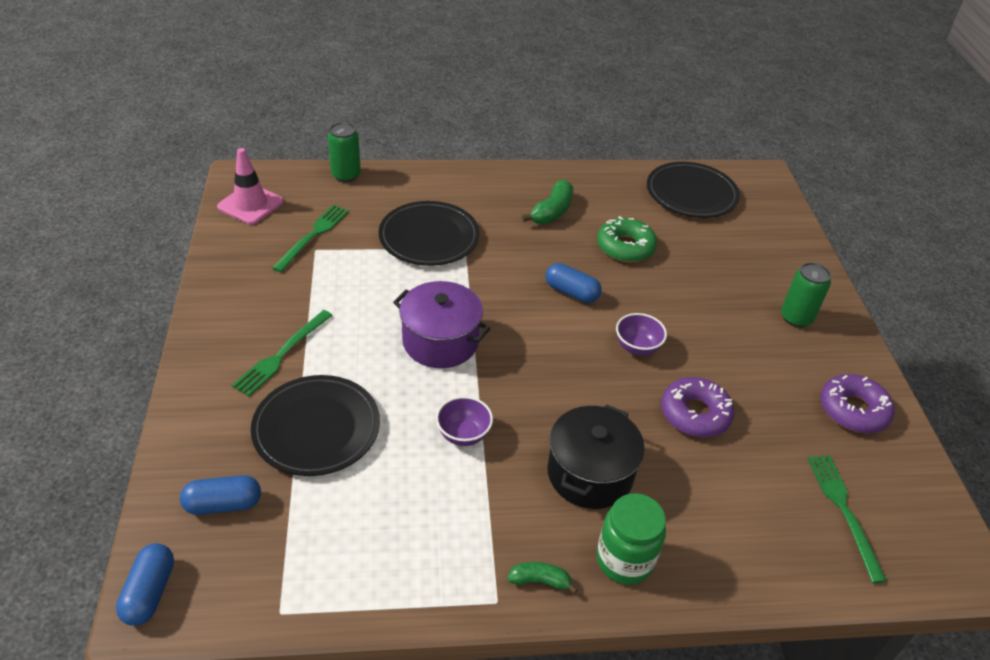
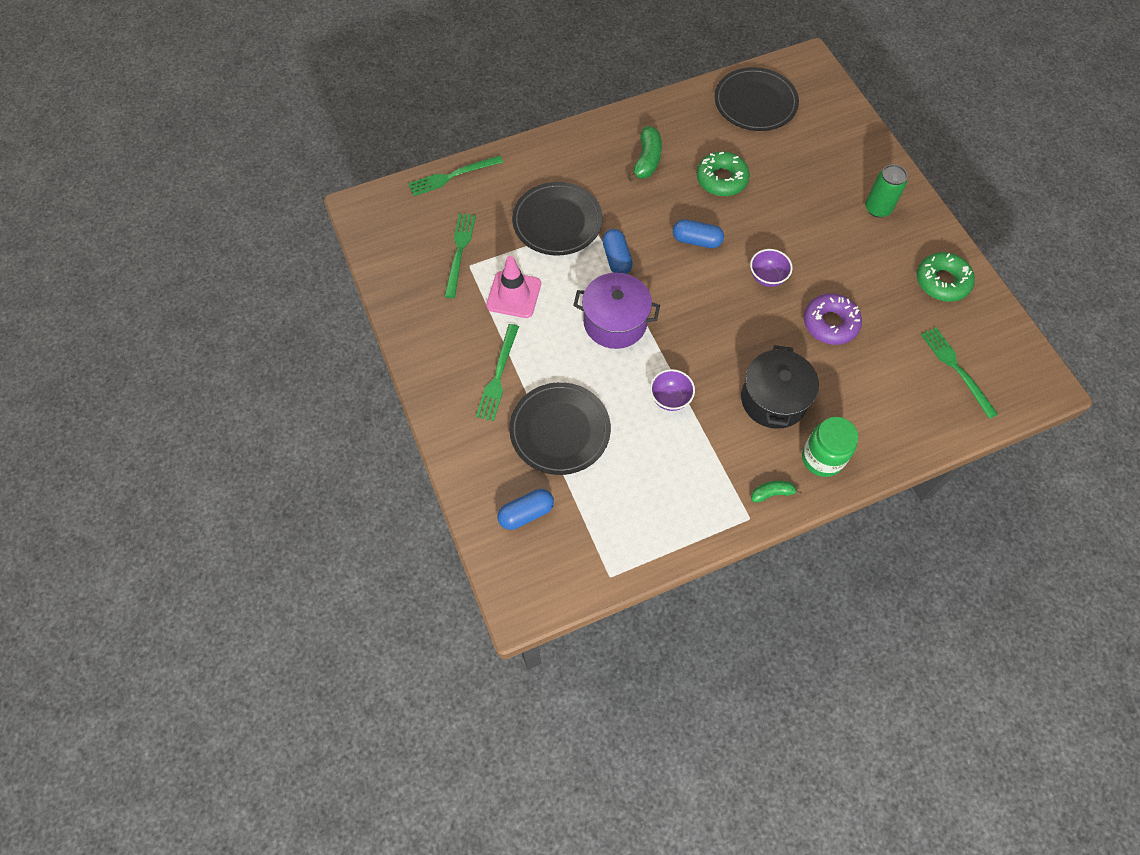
camera: 15 degrees left, 20 degrees up
(150, 592) = (514, 594): blue capsule -> blue capsule (616, 259)
(250, 204) = (387, 235): pink traffic cone -> pink traffic cone (514, 295)
(346, 175) = (452, 176): green can -> green fork
(853, 410) = (942, 281): purple donut -> green donut

